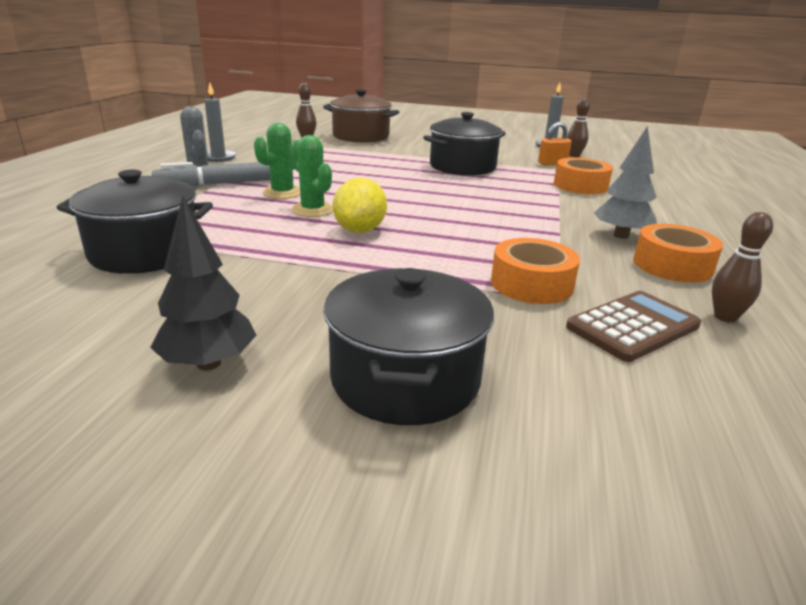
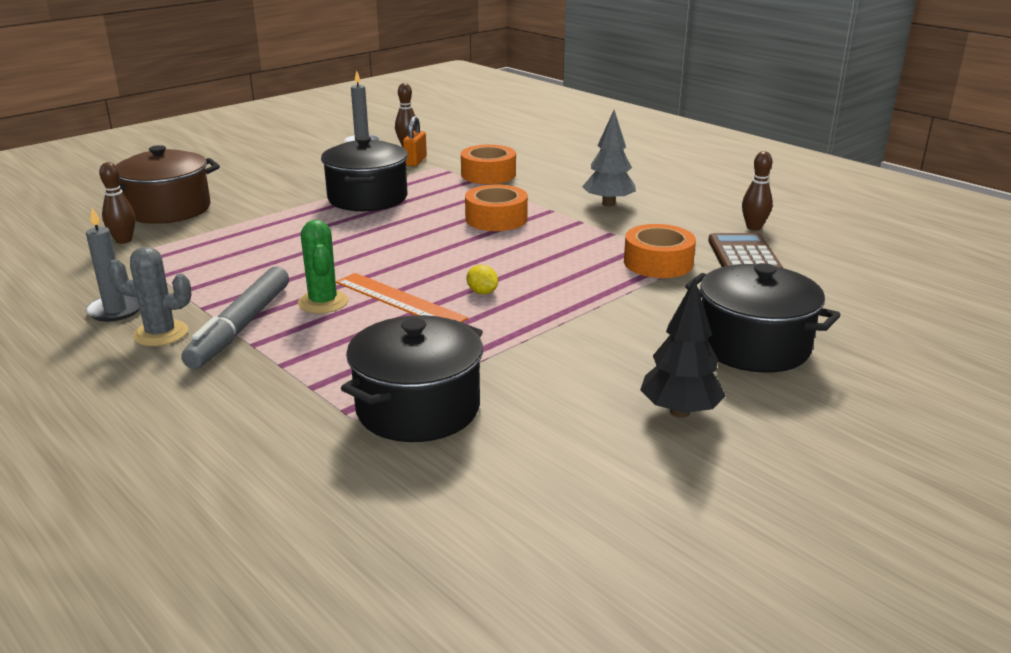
camera: 55 degrees left, 0 degrees up
(312, 210) = (399, 300): green cactus -> orange ruler
(360, 230) = (482, 292): yellow lemon -> yellow lemon, size x0.52
(672, 265) = (673, 210): orange tape -> orange tape (496, 219)

